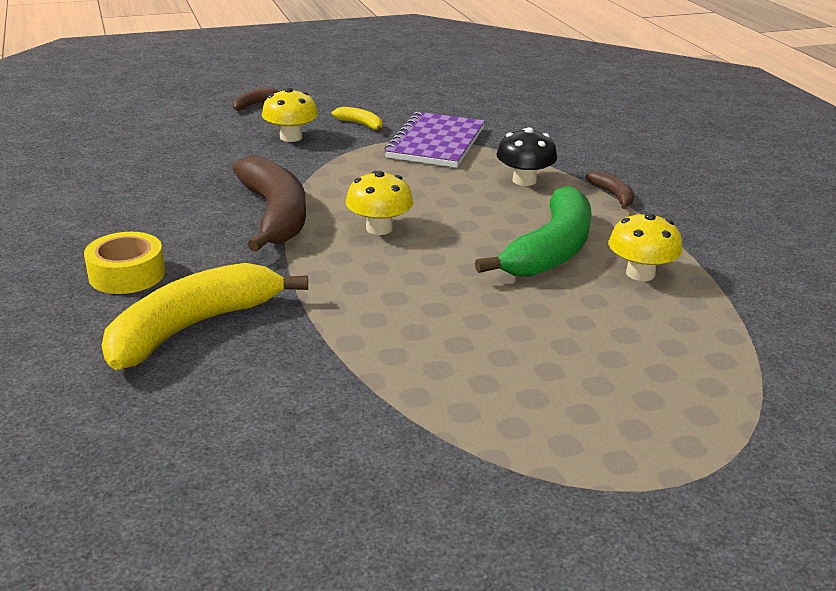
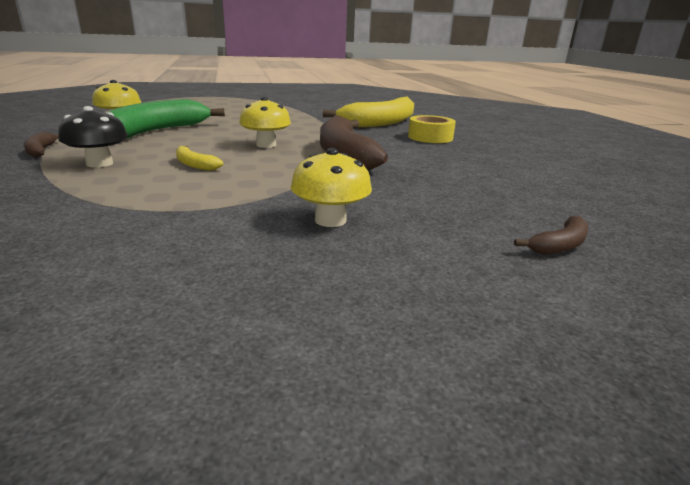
camera: 175 degrees left, 5 degrees down
(255, 104) = (402, 296): brown banana -> brown banana (560, 245)
(361, 124) = (217, 237): yellow banana -> yellow banana (194, 165)
(436, 143) = (136, 203): purple notebook -> none

